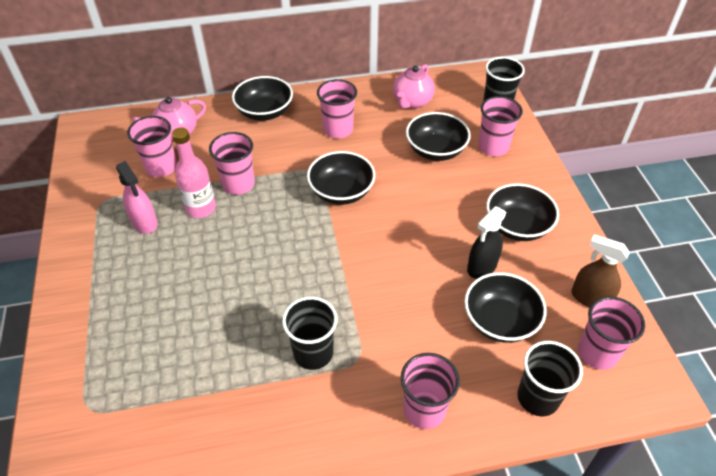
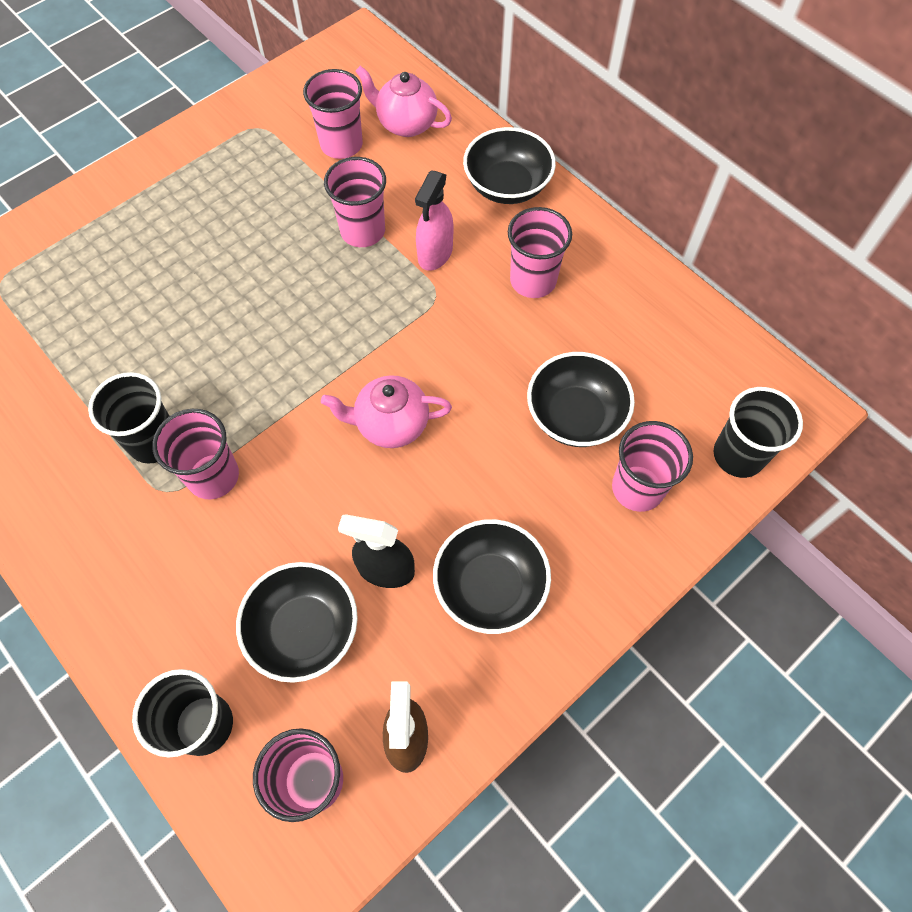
camera: 60 degrees right, 15 degrees up
(145, 223) = (250, 182): pink spray bottle -> pink spray bottle (435, 254)
(201, 208) = (302, 218): pink bottle -> none
(341, 192) = (419, 343): black bowl -> none
(412, 102) = (658, 339): pink teapot -> pink teapot (390, 424)
(424, 409) = (129, 596): pink cup -> pink cup (213, 476)

